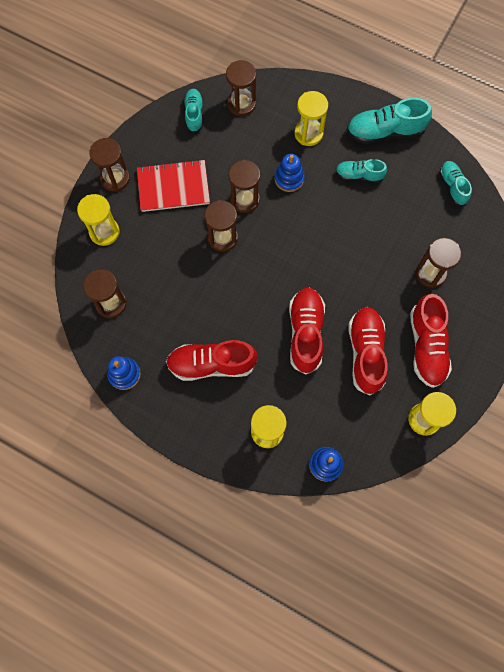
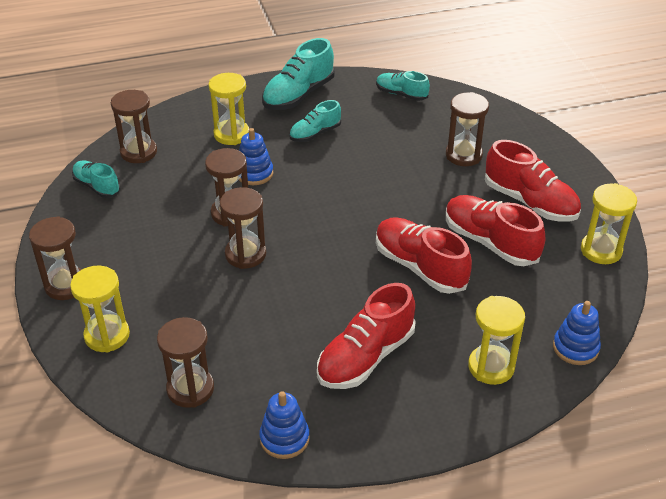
camera: 45 degrees left, 30 degrees down
(173, 187) = (143, 251): red notebook -> none

